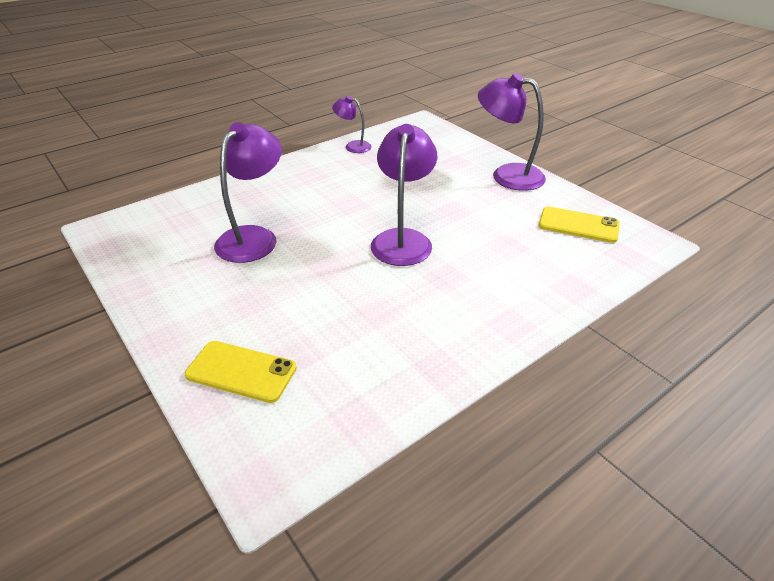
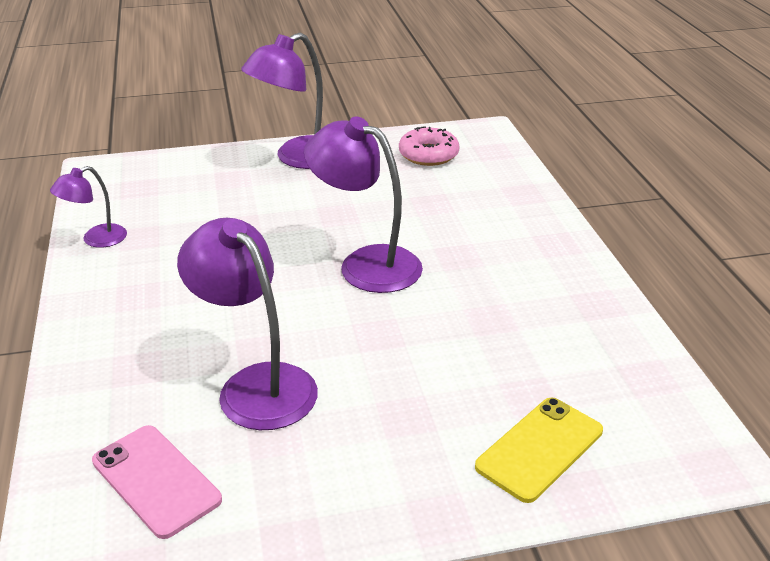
camera: 65 degrees left, 5 degrees down
(166, 232) = (156, 480): none -> pink phone
(578, 225) = (428, 154): yellow phone -> pink donut

